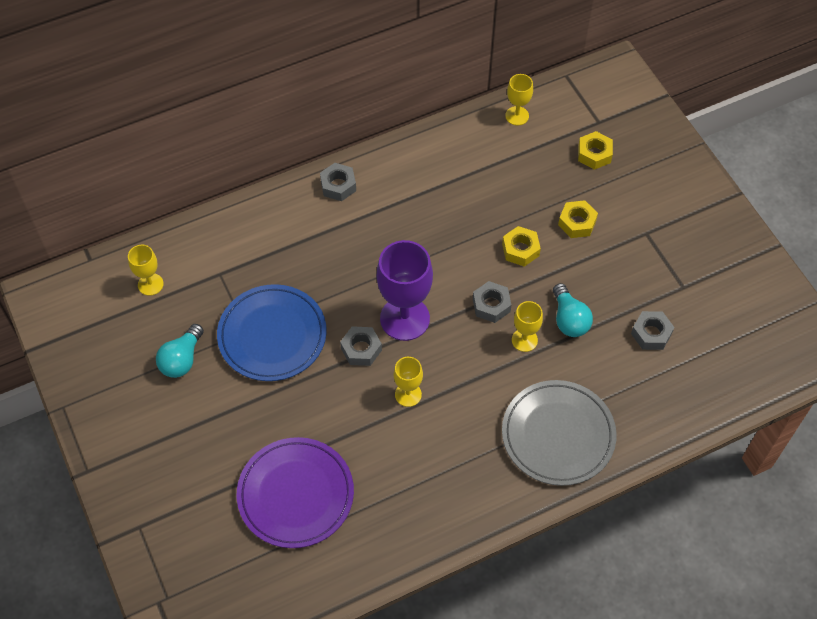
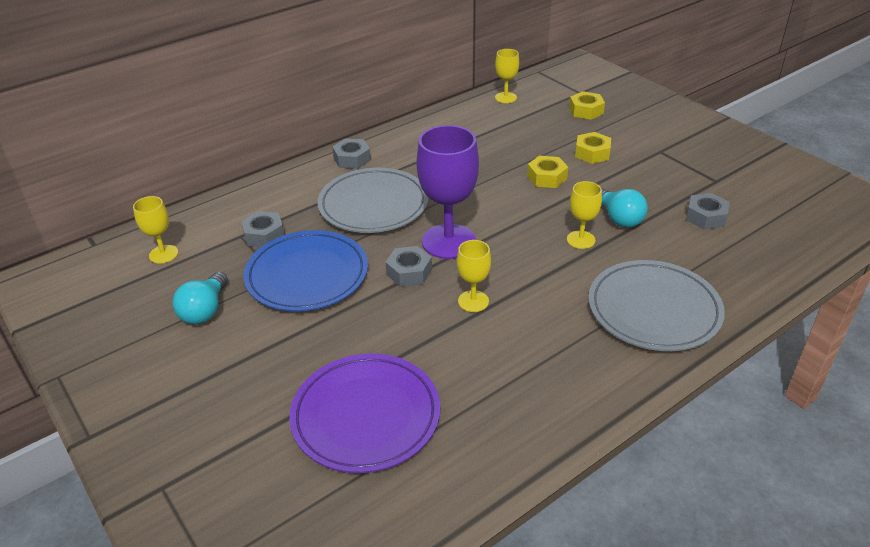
camera: 10 degrees left, 20 degrees down
(346, 256) = (373, 205): none -> grey plate
(491, 305) = (535, 219): grey nut -> grey nut (264, 235)

